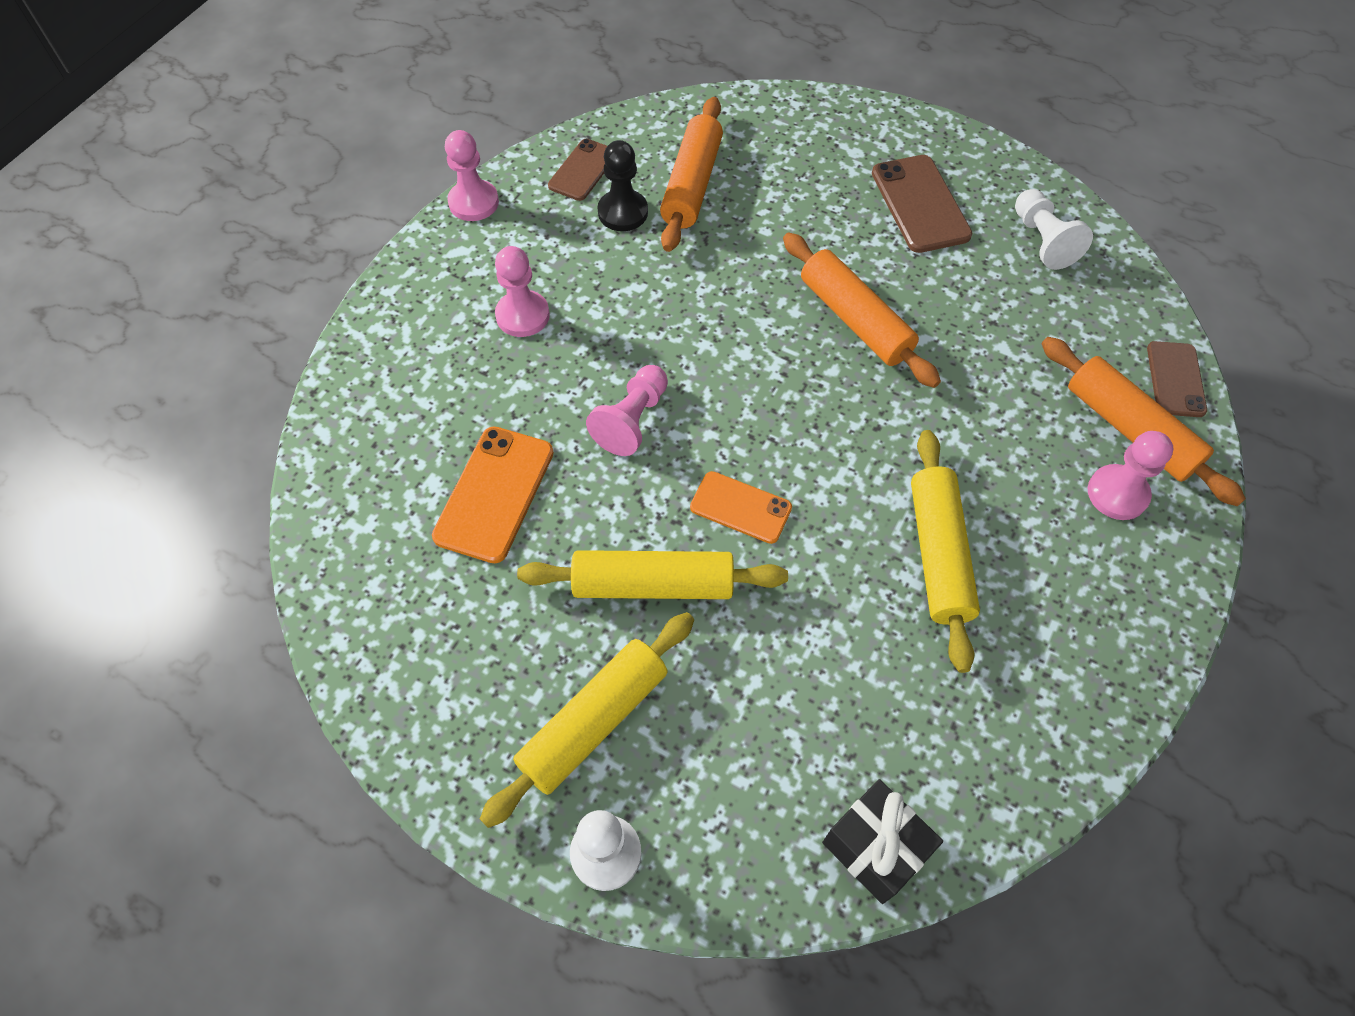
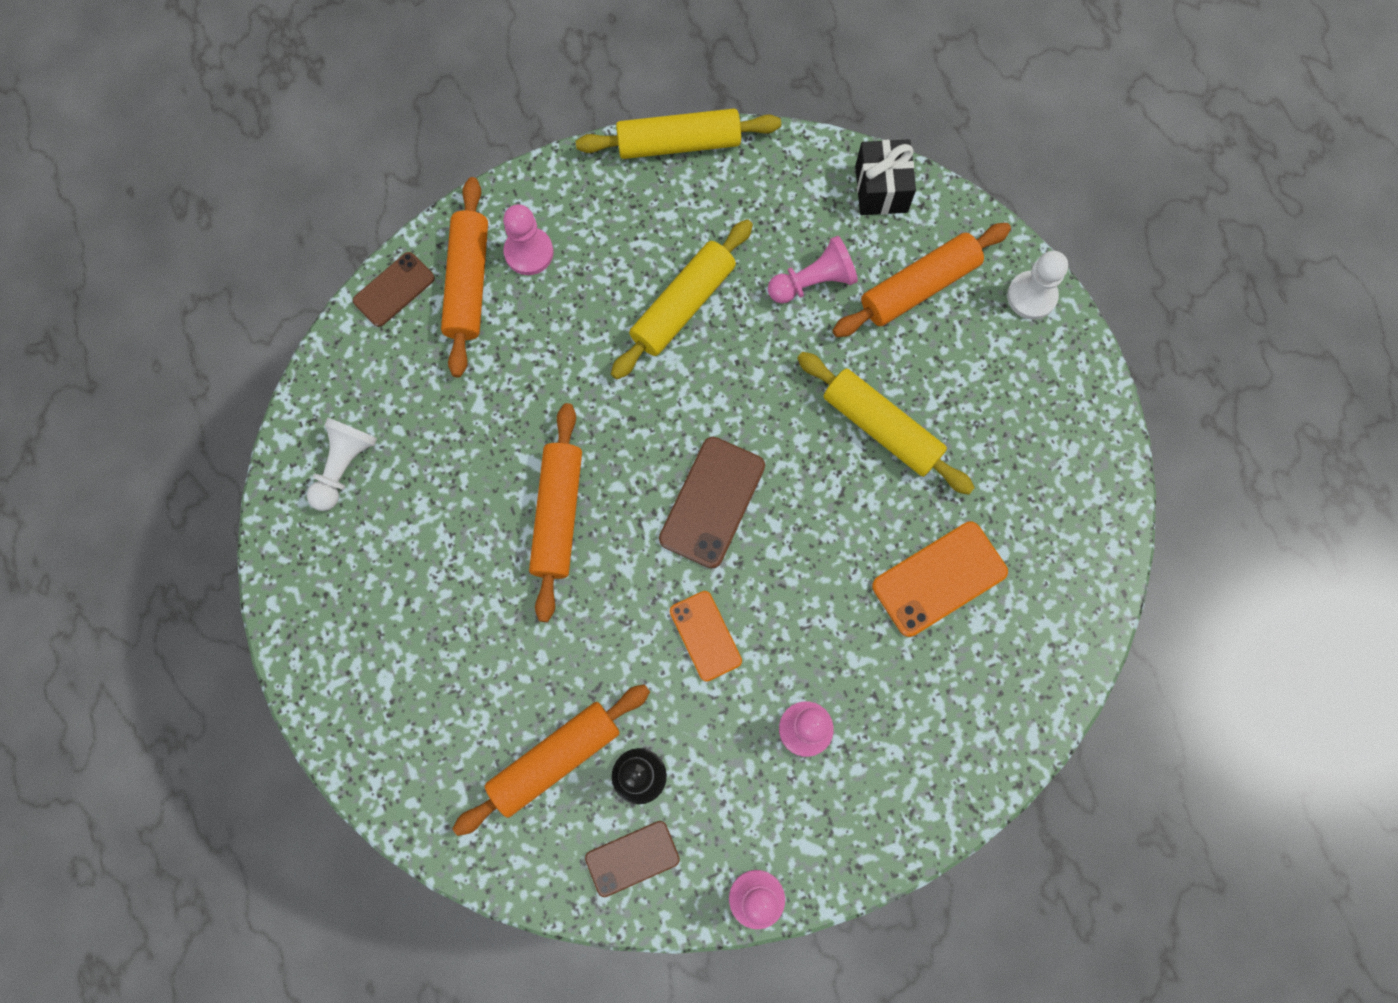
camera: 140 degrees left, 15 degrees up
(594, 722) = (985, 371): yellow rolling pin -> yellow rolling pin (679, 143)
(632, 420) = (797, 561): pink pawn -> pink pawn (813, 282)
(736, 761) = (919, 287): none -> orange rolling pin
(740, 507) = (779, 435): orange phone -> orange phone (705, 636)
(920, 204) = (394, 579): brown phone -> brown phone (712, 502)

